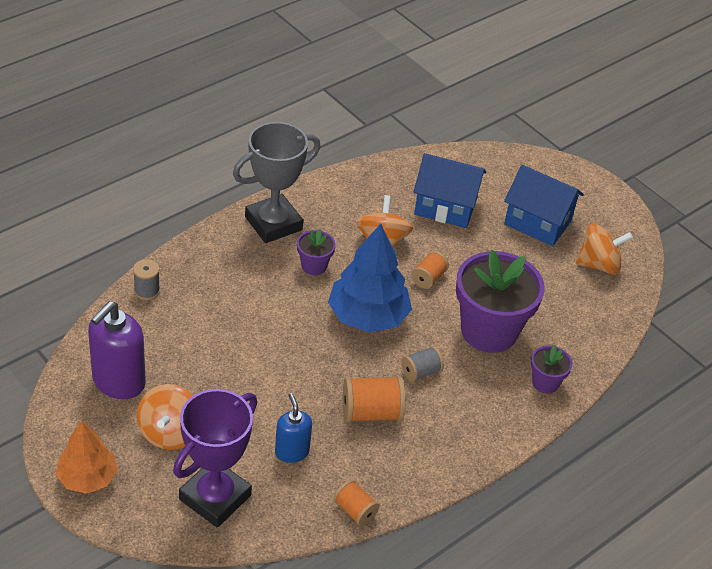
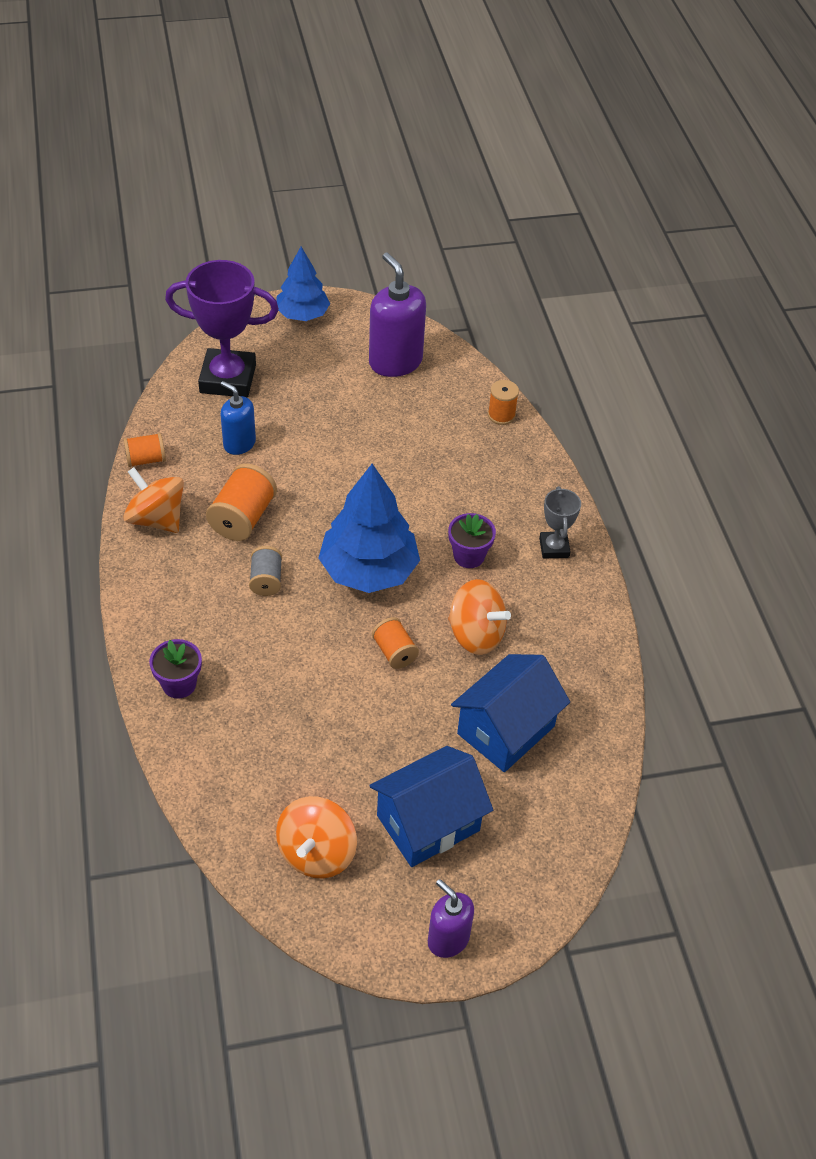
camera: 120 degrees right, 5 degrees up
(87, 478) = (302, 314): orange tree -> blue tree
(147, 291) = (501, 415): grey spool -> orange spool
(170, 432) = (316, 375): orange spinning top -> orange spinning top (156, 519)
(215, 497) = (228, 379): purple trophy -> purple trophy turned 60 degrees counterclockwise
(273, 223) = (554, 548): grey trophy -> grey trophy, size x0.51
(292, 451) = (239, 444): blue soap dispenser -> blue soap dispenser turned 150 degrees counterclockwise
(489, 331) = (282, 670): purple flower pot -> none
(597, 193) = (448, 939): none -> purple soap dispenser

